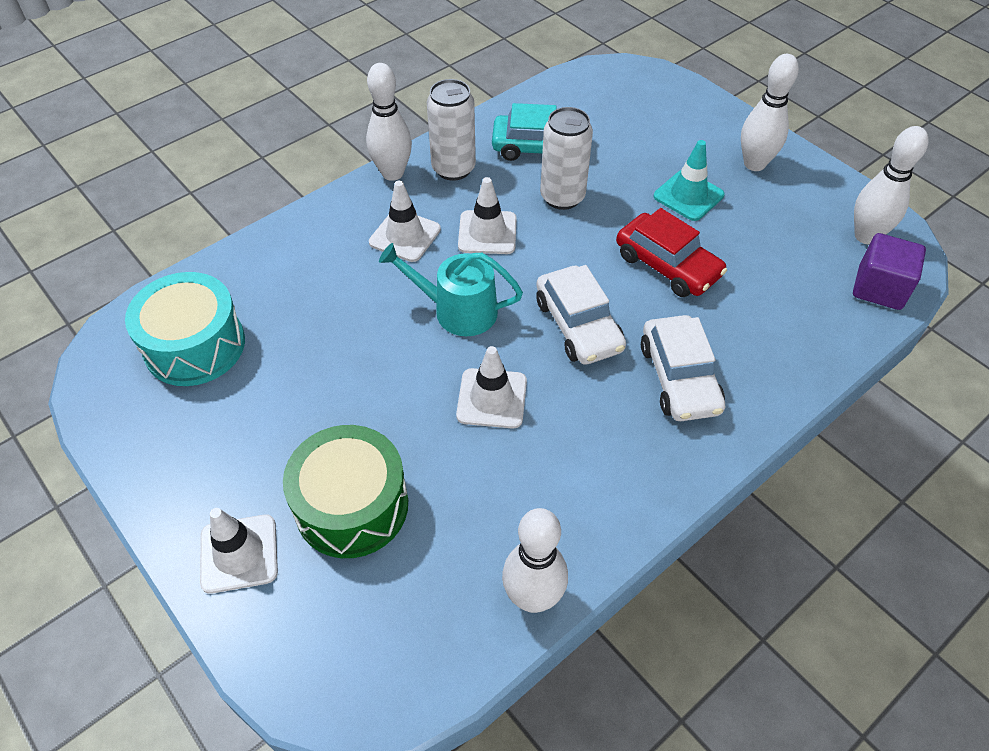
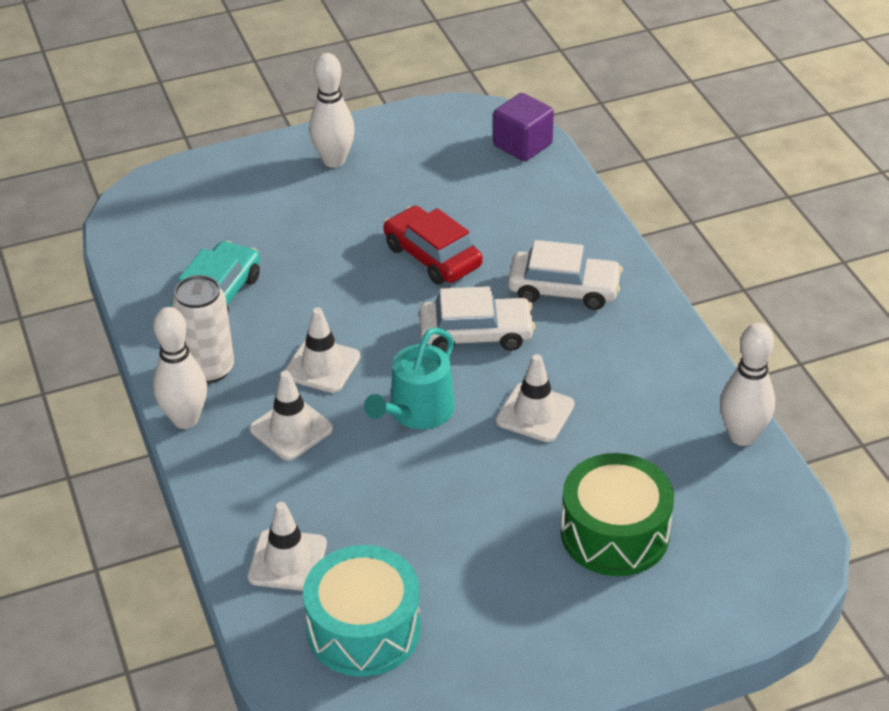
camera: 70 degrees left, 10 degrees down
(239, 553) = (637, 622): white traffic cone -> white traffic cone (287, 561)
(562, 197) = (302, 299): white can -> none
(667, 265) = (432, 256): red car -> red car turned 105 degrees counterclockwise
(688, 196) = (351, 215): turquoise traffic cone -> none
(866, 236) = (461, 130): white bowling pin -> none

